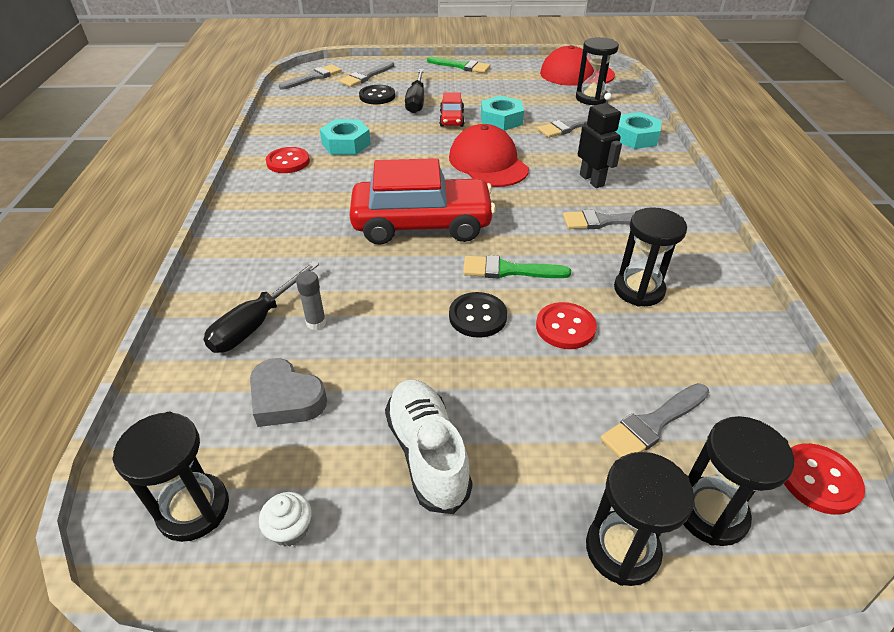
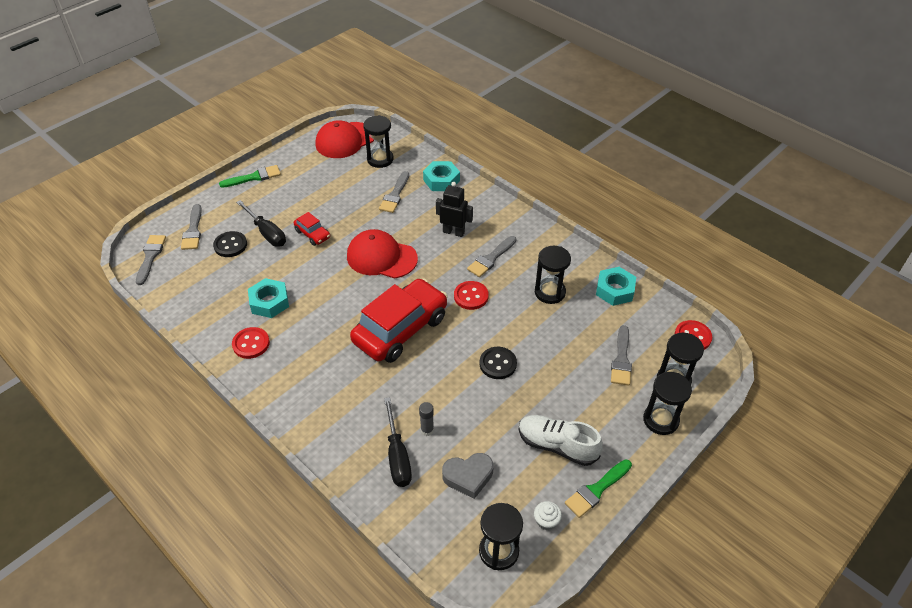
camera: 45 degrees left, 5 degrees up
(501, 119) = (345, 214): turquoise nut -> turquoise nut (614, 290)
(509, 270) = (480, 325): green brush -> green brush (597, 490)
(565, 327) = (541, 339): red button -> red button (471, 296)

